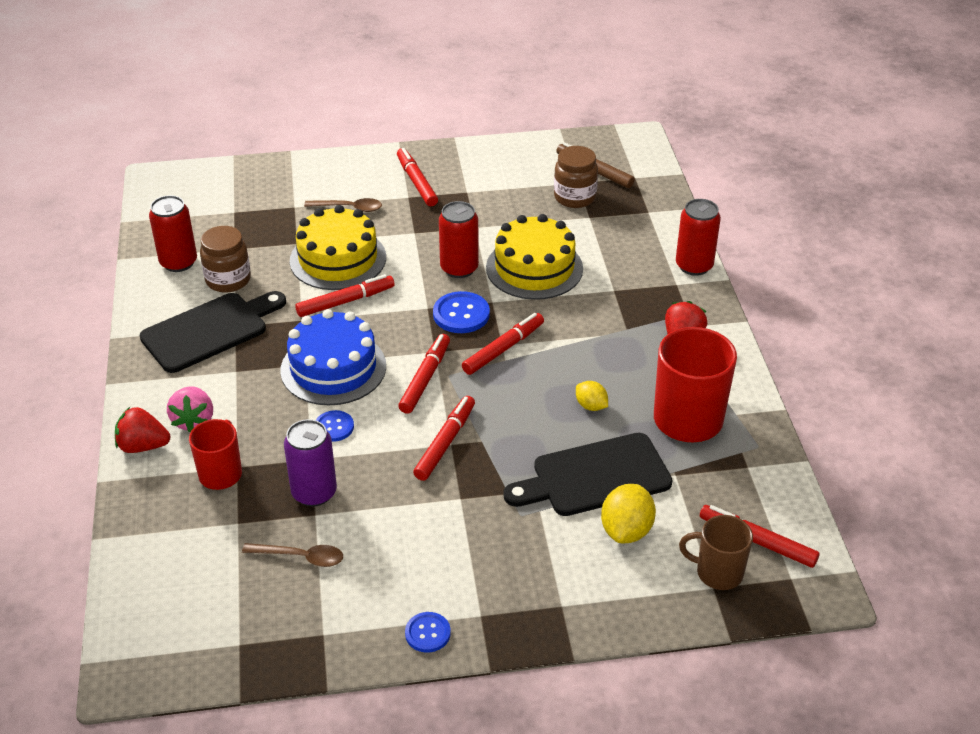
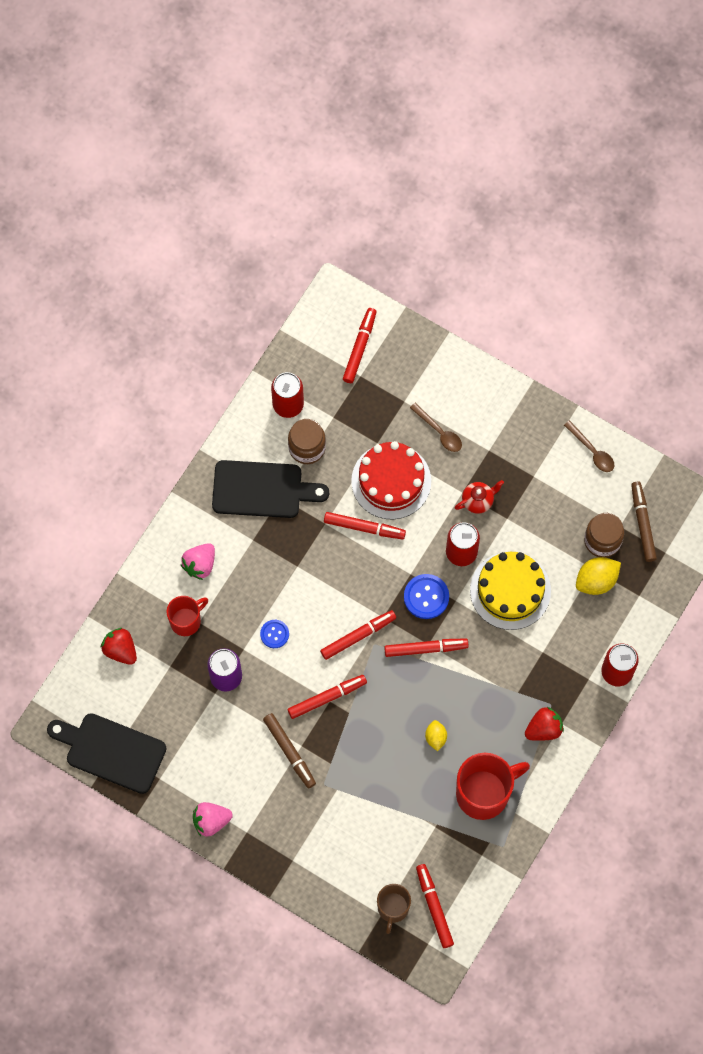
camera: 40 degrees right, 30 degrees up
(143, 446) = (158, 563): red strawberry -> red strawberry (120, 650)
(300, 557) = (185, 718): brown spoon -> brown spoon (592, 451)
(333, 368) = (311, 583): blue cake -> none
(338, 259) = (391, 481): yellow cake -> red cake
(417, 182) = (507, 438): red marker -> red marker (360, 347)
(427, 633) = (211, 821): blue button -> pink strawberry
(435, 230) = (478, 501): none -> red teapot
(453, 511) = (289, 752): none -> brown marker
(595, 477) = (388, 791): black cutting board -> black cutting board (111, 751)
(626, 530) = (371, 841): yellow lemon -> yellow lemon (596, 580)
(718, 572) = (393, 908): brown mug -> brown mug turned 135 degrees counterclockwise

